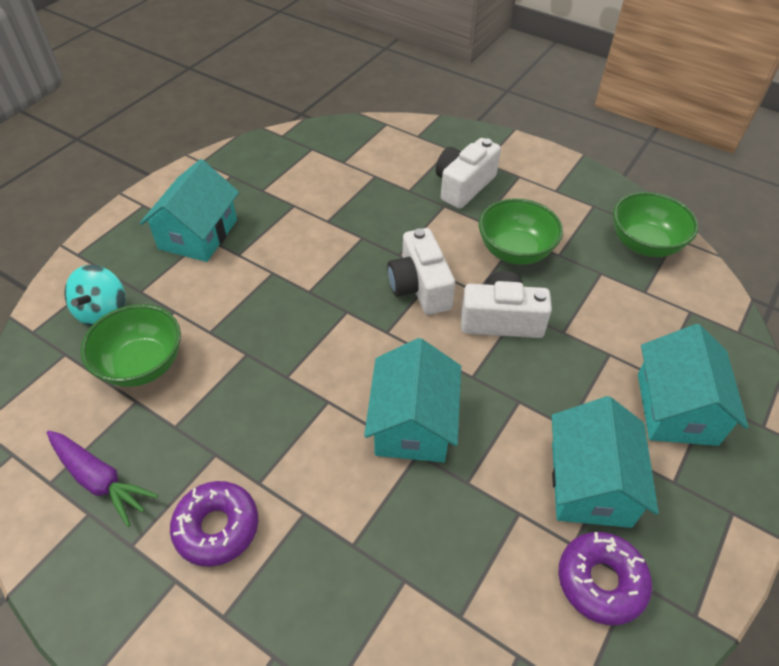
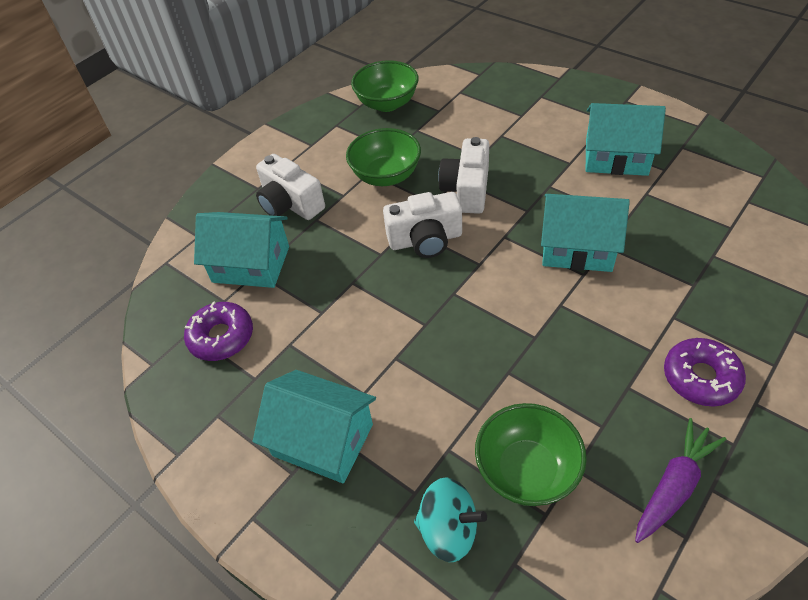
camera: 80 degrees left, 0 degrees up
(601, 581) = (687, 160): purple donut -> purple donut (221, 337)
(676, 408) = (549, 111): turquoise house -> turquoise house (251, 264)

